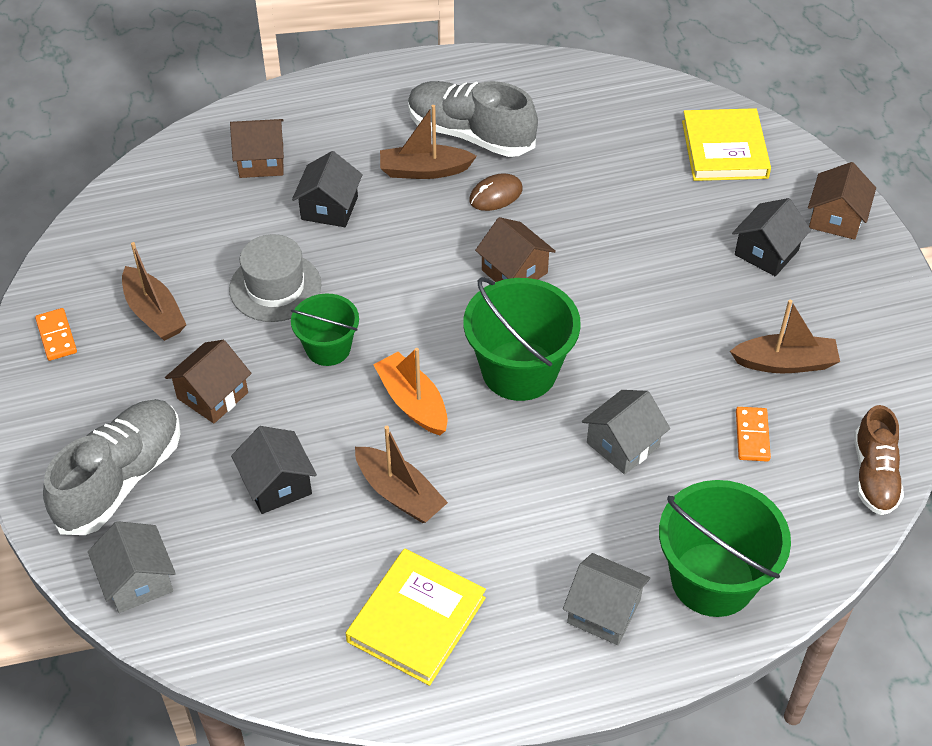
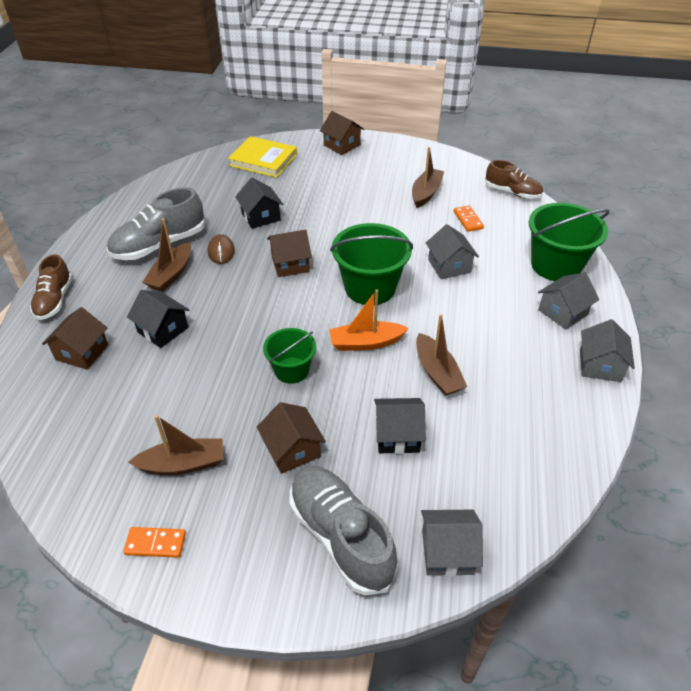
camera: 65 degrees left, 5 degrees down
(275, 287) = (213, 381): grey hat -> none
(324, 98) = (54, 300): none -> brown shoe
(399, 493) = (437, 372): brown boat -> brown boat turned 90 degrees clockwise
(416, 619) = (540, 396): yellow book -> none
(514, 681) = (600, 365): none -> grey house
(752, 436) = (468, 220): orange domino -> orange domino turned 45 degrees clockwise
(766, 252) = (347, 173): black house -> black house (261, 216)

